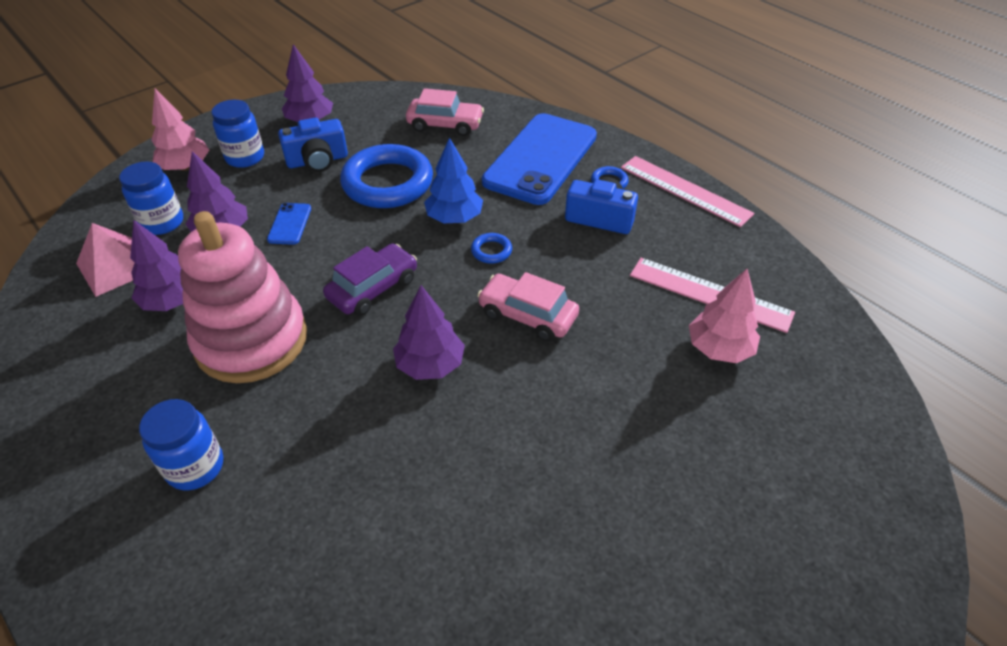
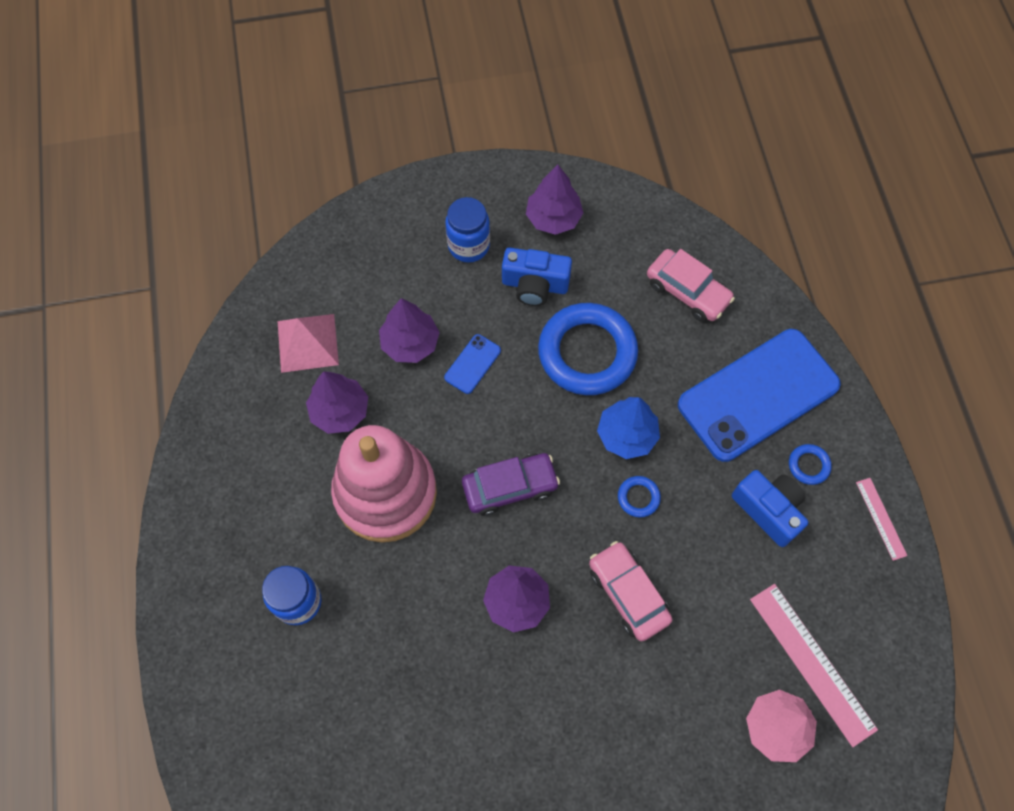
camera: 30 degrees right, 20 degrees up
(162, 222) = (363, 304): blue jar -> none
(185, 167) = (409, 233): pink tree -> none
(685, 190) = (881, 518): pink ruler -> pink ruler, size x0.53

